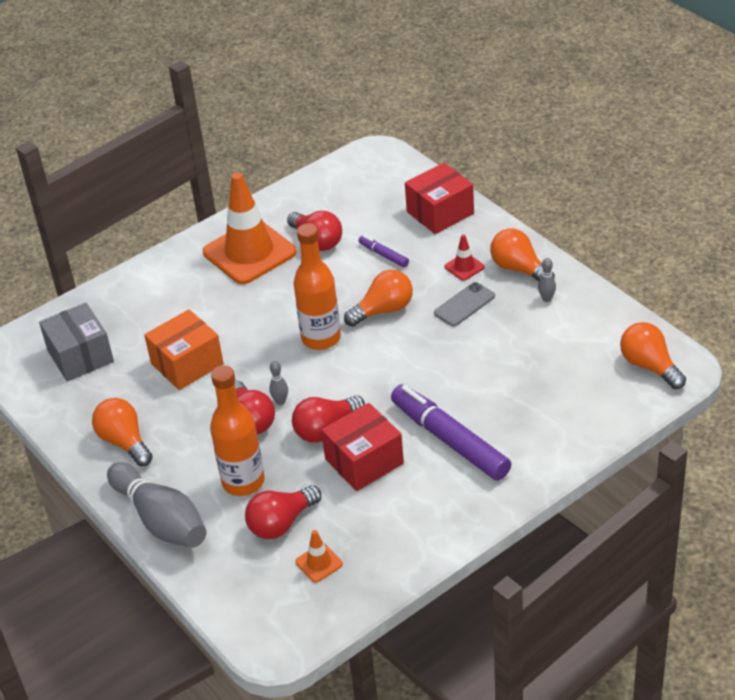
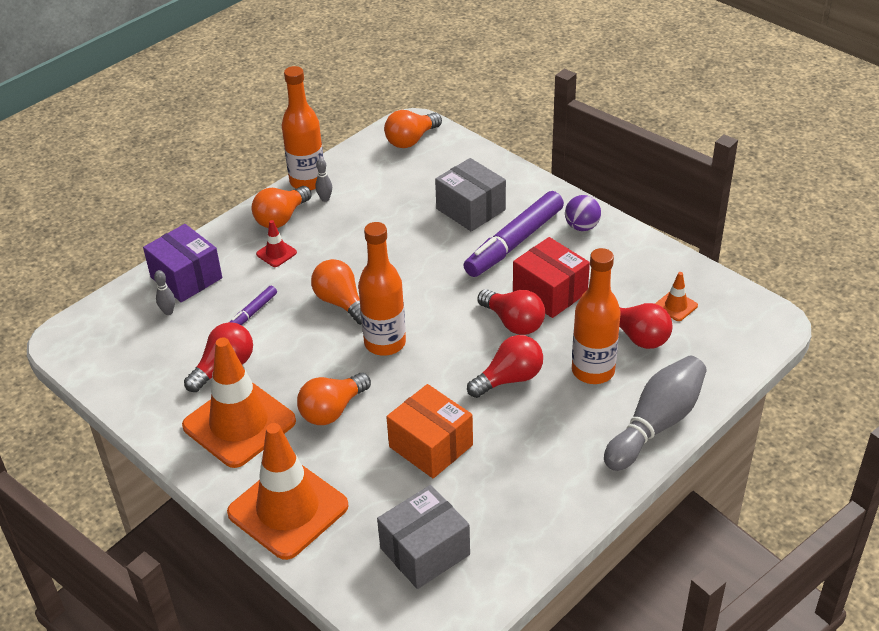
camera: 100 degrees left, 0 degrees up
(124, 442) = (557, 477): orange light bulb -> orange light bulb (332, 410)
(150, 282) = (288, 509): none -> orange traffic cone
(280, 401) = (480, 360): grey bowling pin -> grey bowling pin (168, 312)
(440, 212) = (186, 278): red box -> purple box
(464, 305) = (333, 248): grey phone -> none
(467, 500) = (582, 227): none -> purple ball
(513, 409) = (471, 209): none -> grey box
(578, 286) = (307, 181): none -> orange bottle

